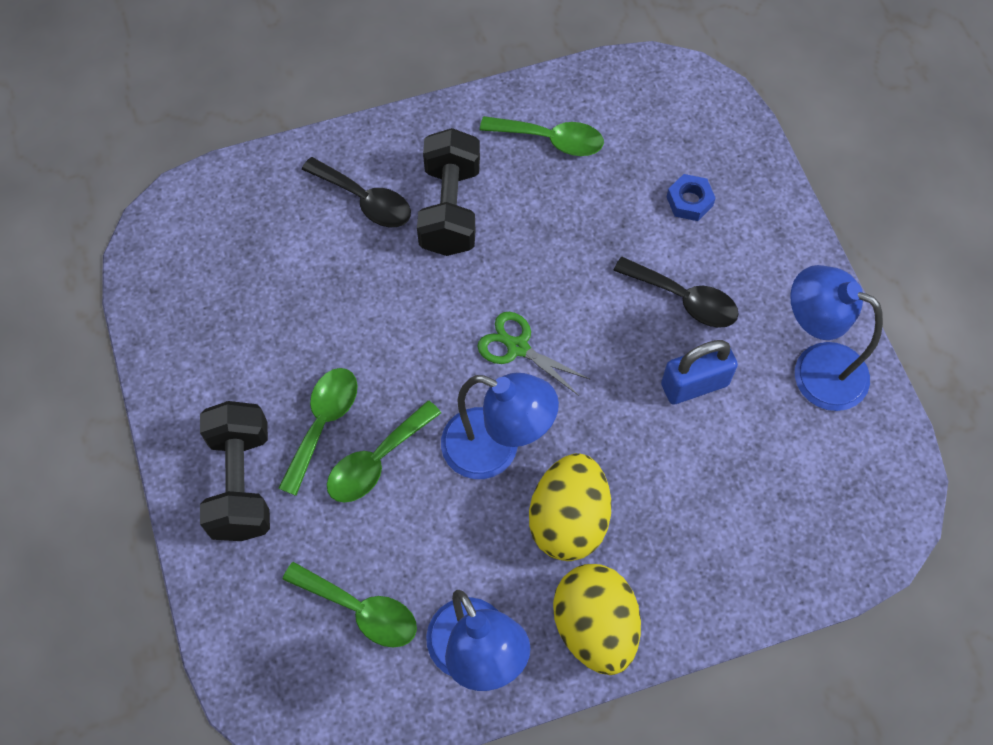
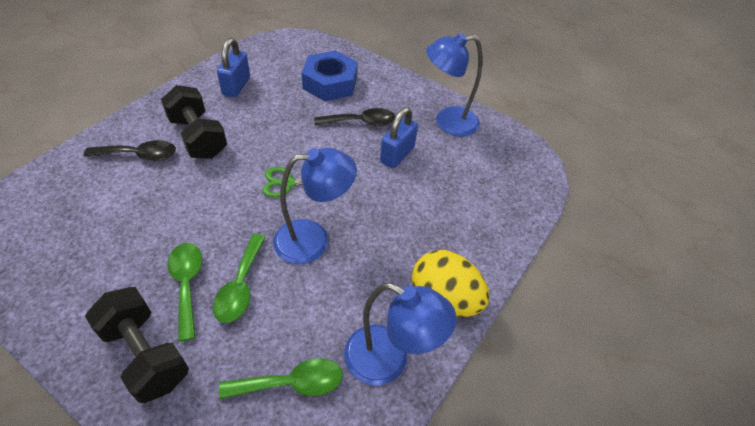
camera: 40 degrees left, 15 degrees down
(551, 140) = (236, 86): green spoon -> blue padlock
(568, 520) = (384, 252): yellow egg -> none
(689, 201) = (330, 83): blue nut -> blue nut, size x2.07

